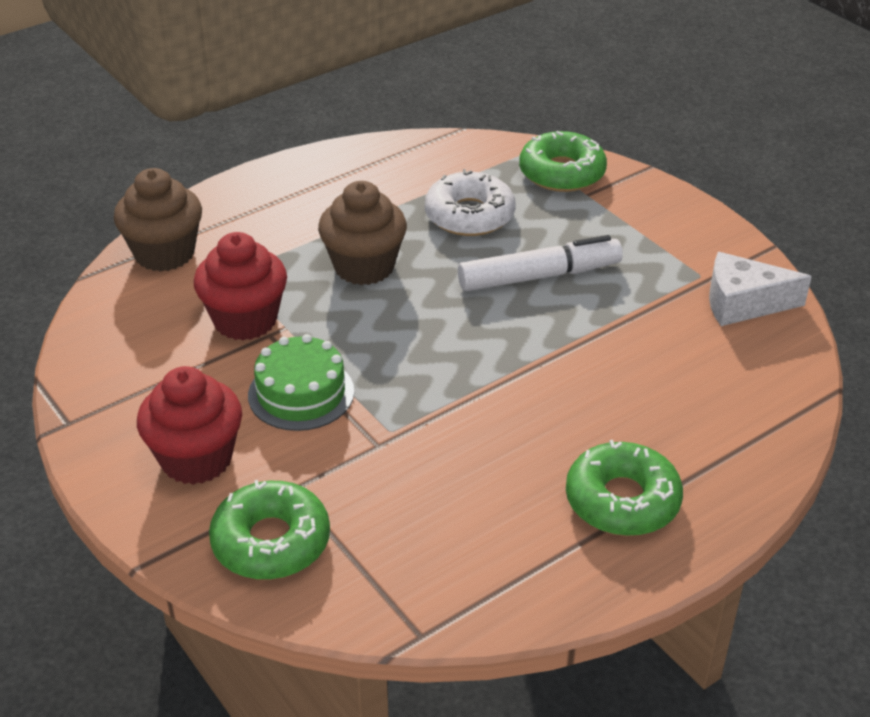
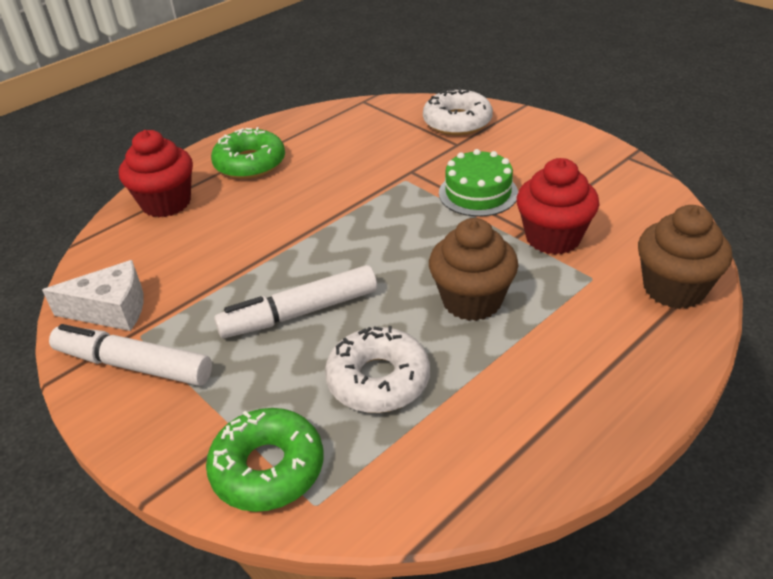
camera: 175 degrees right, 0 degrees up
(196, 459) = (526, 150): red cupcake -> red cupcake (166, 203)
(271, 541) = (457, 122): green donut -> white donut
(695, 250) = (134, 365): none -> white marker

